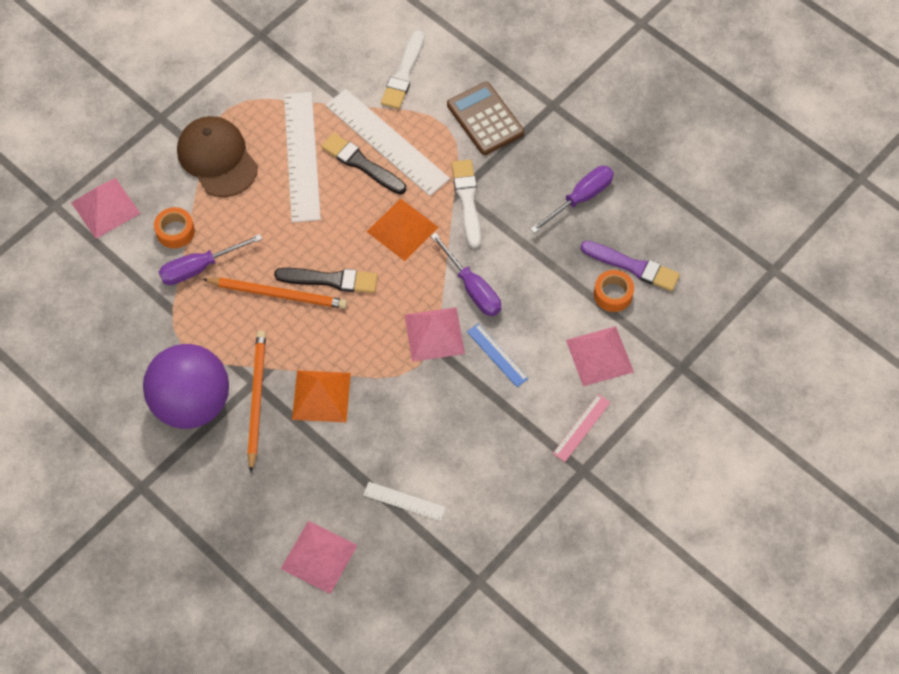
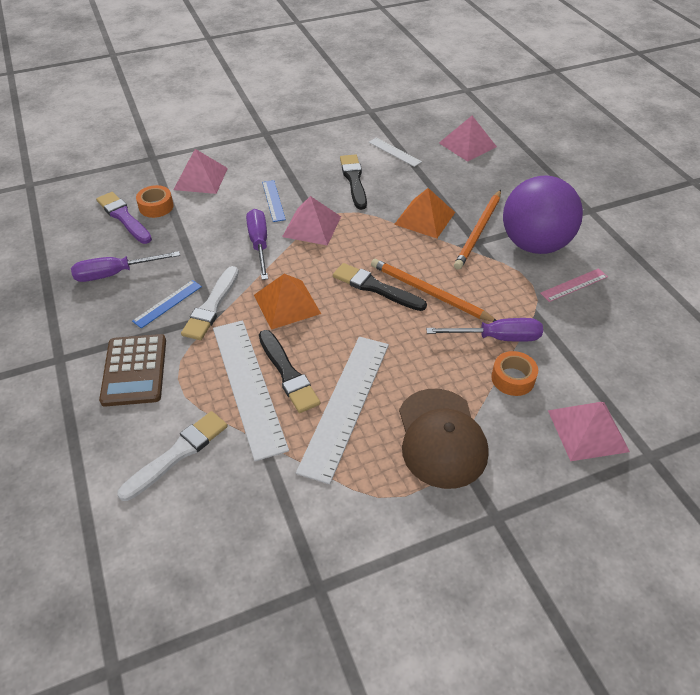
camera: 155 degrees left, 15 degrees down
(427, 426) = (354, 180): none -> black brush
(507, 187) = (167, 303): none -> blue ruler
(581, 428) = (248, 150): pink ruler -> pink ruler (574, 285)

